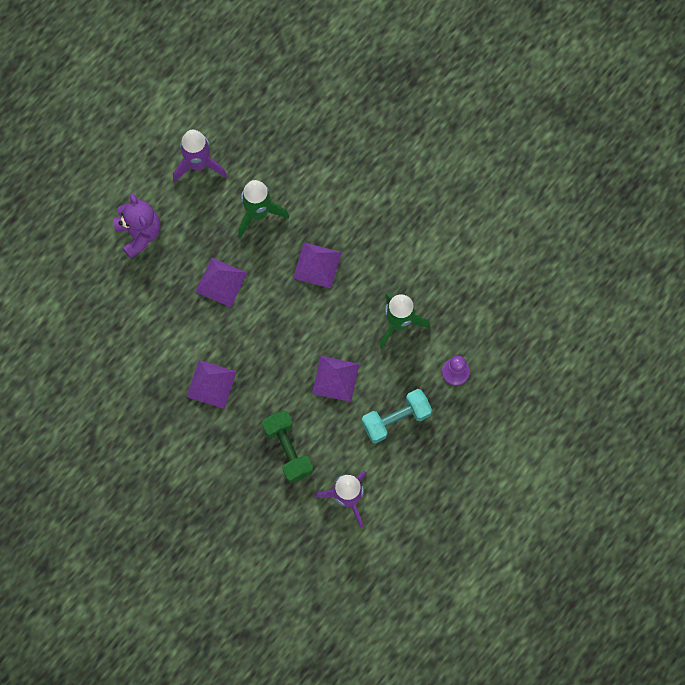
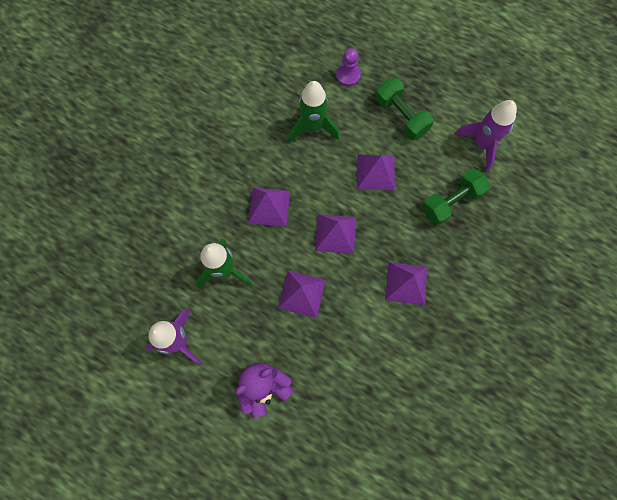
camera: 100 degrees left, 0 degrees up
(276, 325) = (335, 233): none -> purple pyramid
(396, 419) = (401, 116): turquoise dumbbell -> green dumbbell

